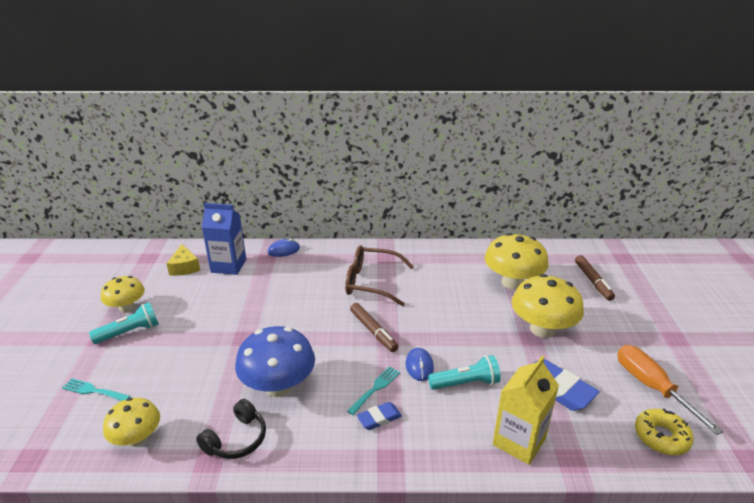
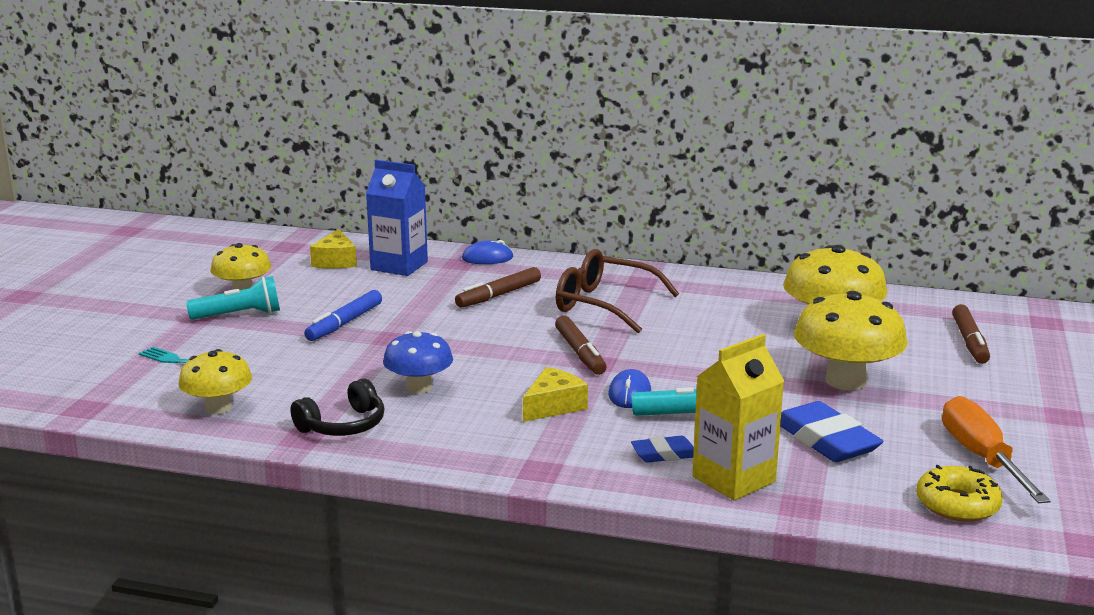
camera: 15 degrees right, 10 degrees down
(207, 328) = (344, 323): none -> blue marker
(278, 386) = (419, 387): blue mushroom -> blue mushroom, size x0.62
(302, 284) = (498, 295): none -> brown marker
(375, 388) = (553, 406): turquoise fork -> yellow cheese
(379, 418) = (544, 433): blue eraser -> blue eraser (664, 454)

